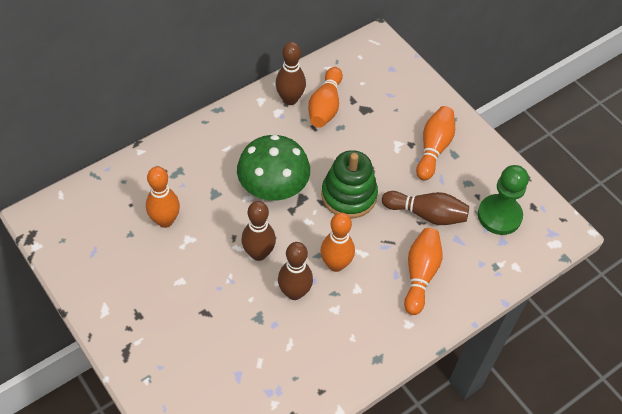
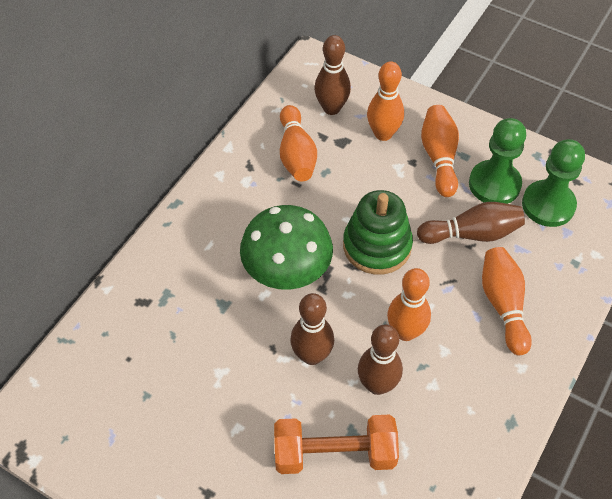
camera: 20 degrees left, 0 degrees up
(165, 220) = (181, 361): orange bowling pin -> orange bowling pin (383, 134)
(238, 326) = (334, 453): none -> orange dumbbell
(290, 99) = (252, 161): brown bowling pin -> brown bowling pin (331, 108)
(465, 184) = (494, 184): none -> green pawn

